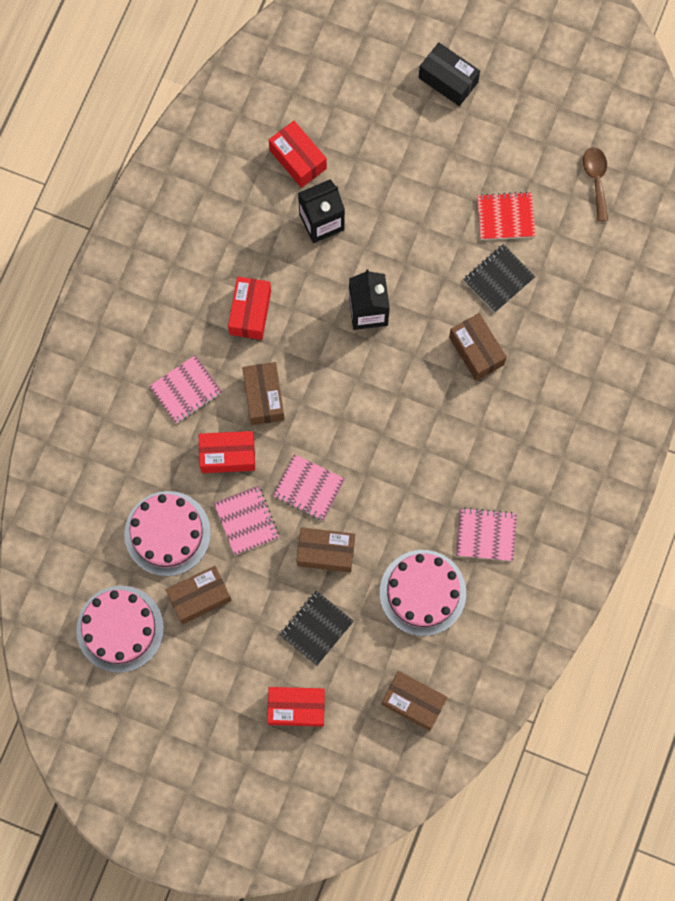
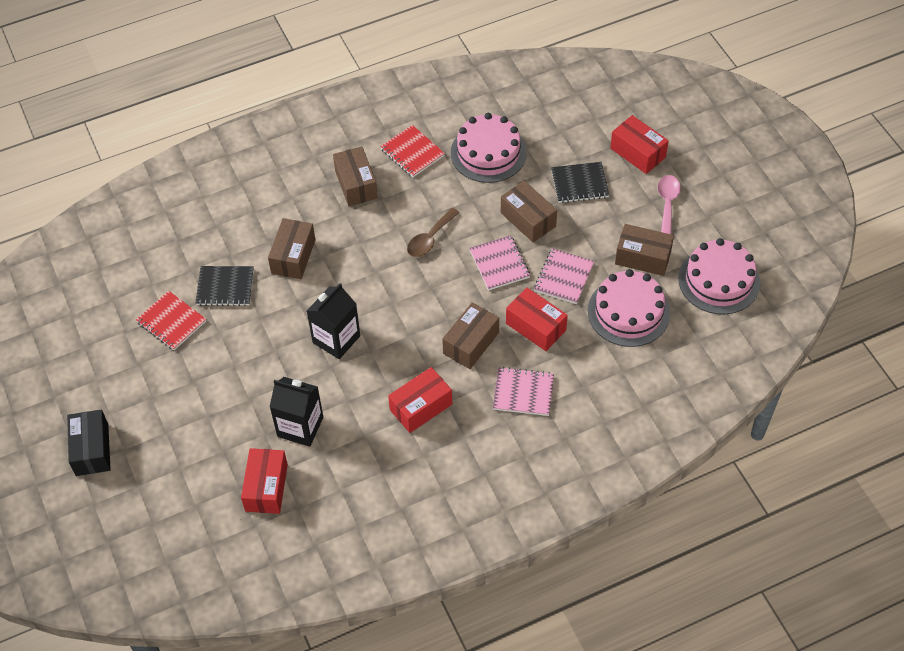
camera: 135 degrees left, 20 degrees down
(226, 674) = (667, 203): none -> pink spoon
(413, 702) = (558, 104): brown box -> brown box (356, 184)
(486, 535) = (412, 152): pink notebook -> red notebook
(596, 180) = (83, 295): brown spoon -> brown spoon (430, 239)

